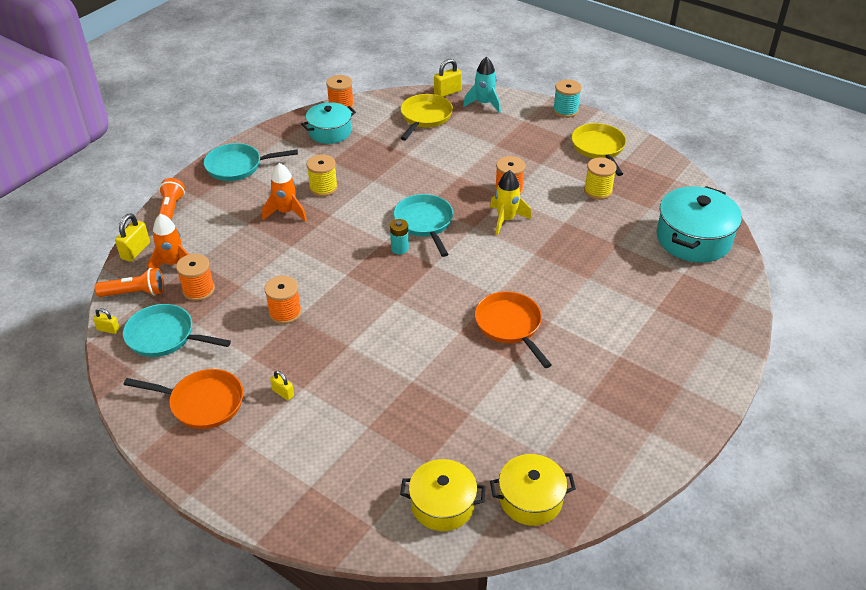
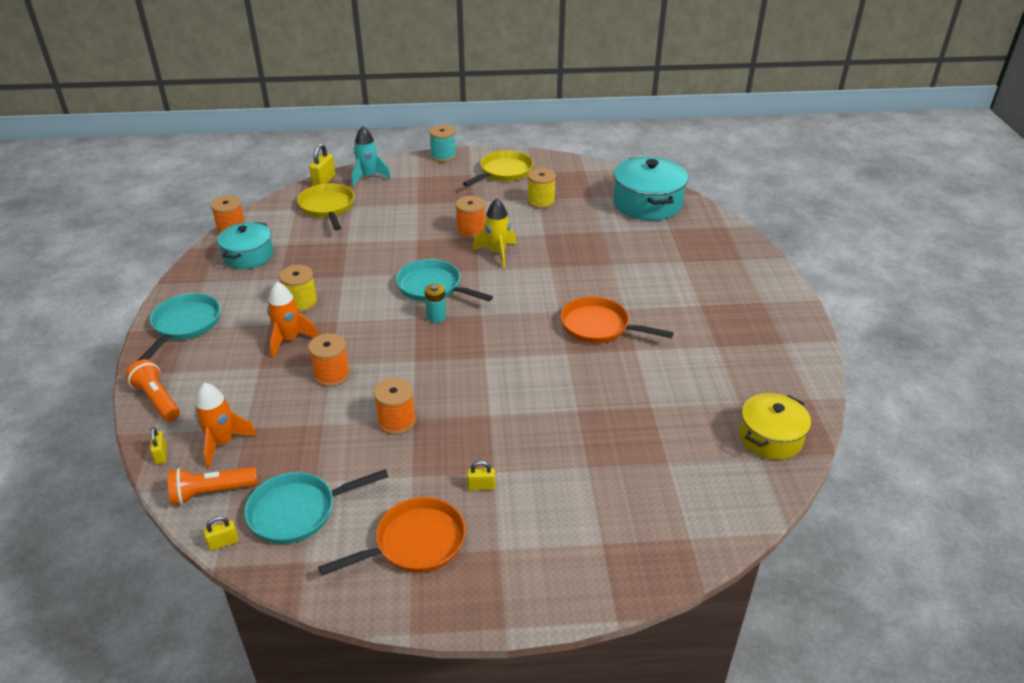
camera: 40 degrees left, 5 degrees down
(135, 251) = (161, 455): yellow padlock -> yellow padlock, size x0.60
(135, 293) = (211, 492): orange flashlight -> orange flashlight turned 150 degrees counterclockwise
(198, 290) = (282, 451): orange spool -> orange spool (332, 375)
(238, 166) = (185, 325): turquoise pan -> turquoise pan turned 150 degrees clockwise
(442, 504) = (718, 484): yellow pot -> none
(599, 148) = (504, 172): yellow pan -> yellow pan turned 90 degrees clockwise

